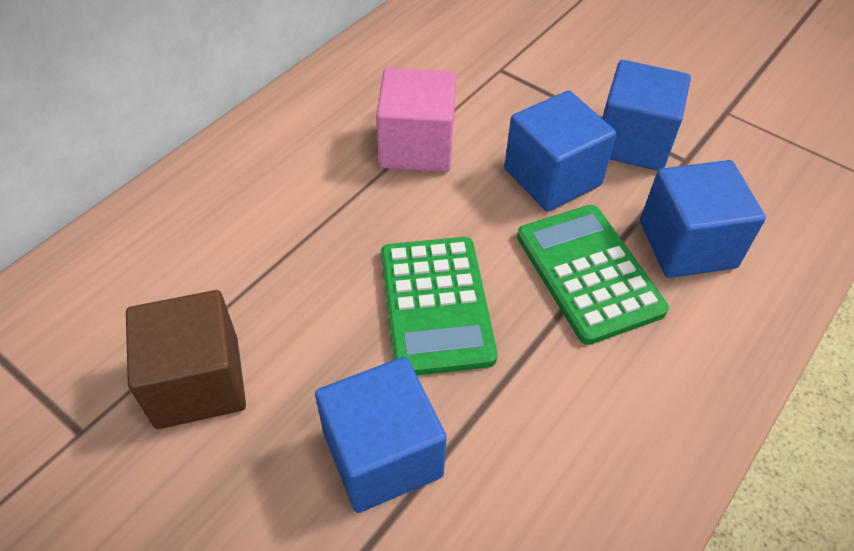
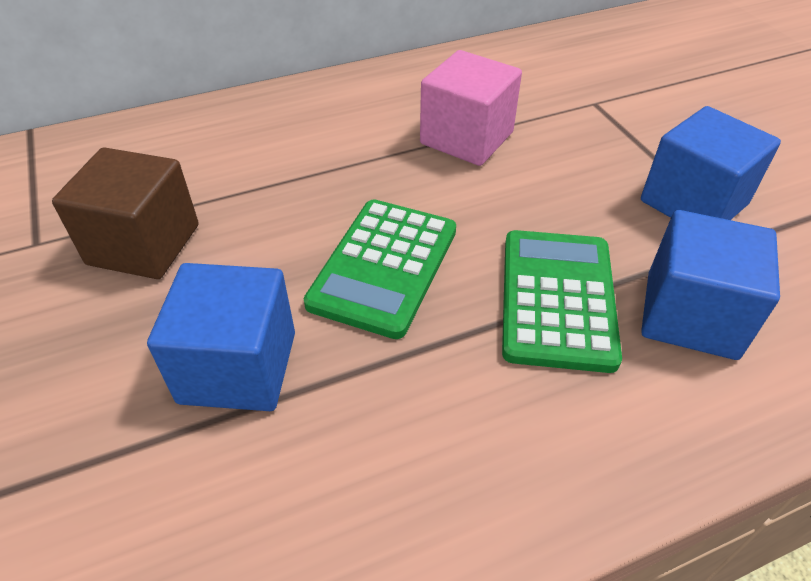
camera: 30 degrees right, 5 degrees down
(552, 177) = (581, 204): blue cube -> none

